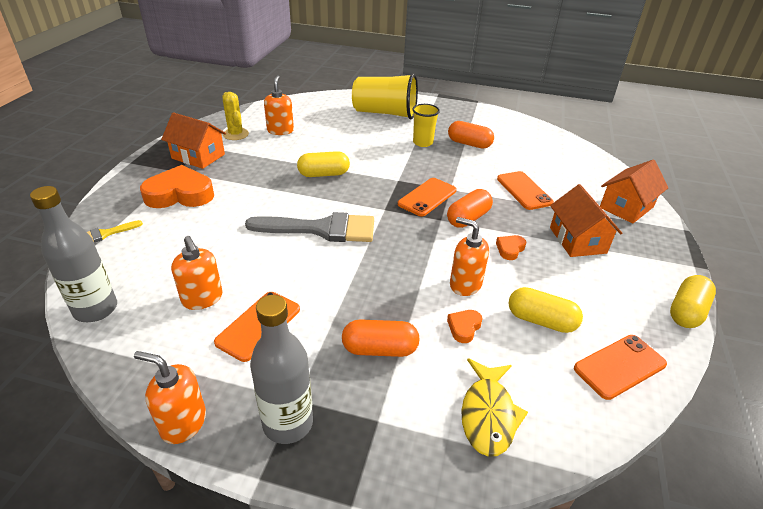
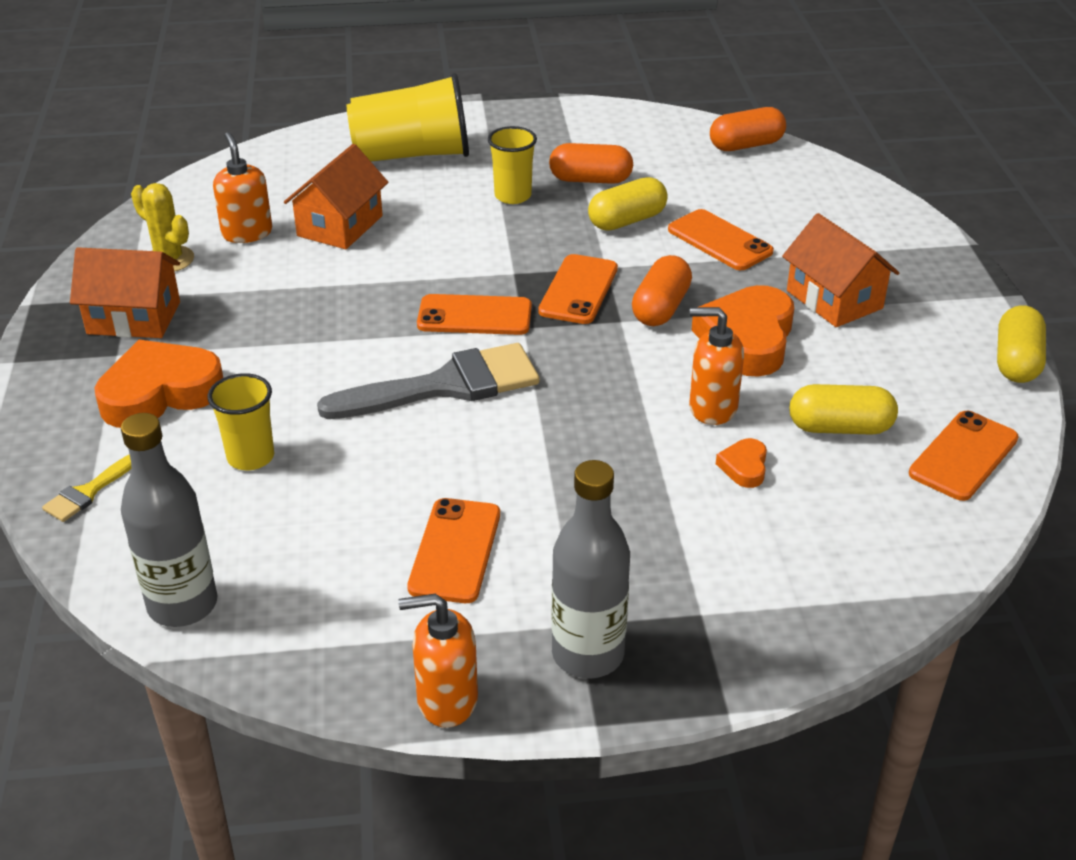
camera: 20 degrees left, 0 degrees up
(195, 239) = (250, 457): none -> yellow cup
(202, 299) = (340, 540): orange soap dispenser -> none
(324, 174) = (384, 294): yellow capsule -> yellow capsule (627, 220)
(362, 196) = (474, 316): none -> orange phone
(380, 349) = (648, 529): orange capsule -> orange capsule (746, 145)
(488, 414) = (833, 562): yellow fish -> none
(510, 249) = (747, 339): orange heart -> orange heart, size x2.21
(626, 207) = (879, 230): orange house -> orange house (340, 226)

